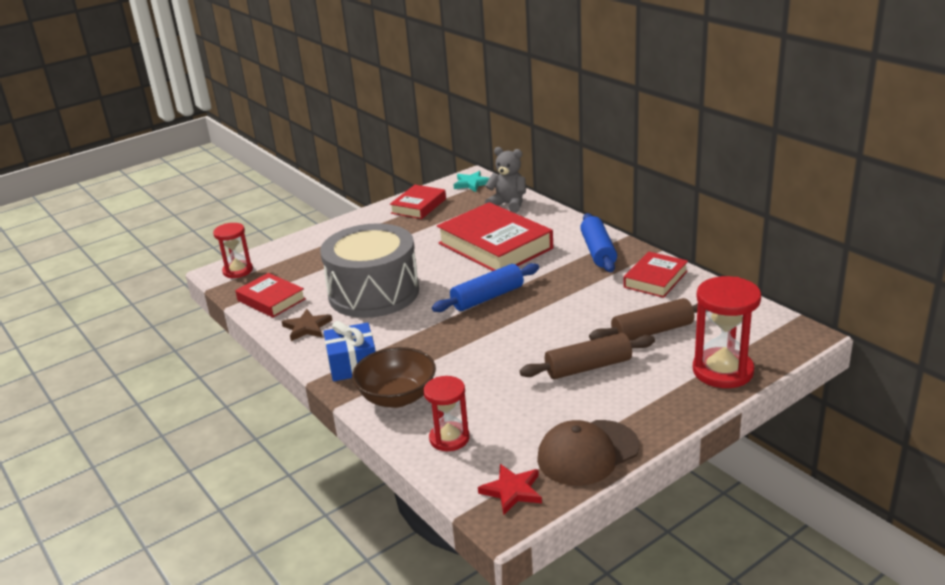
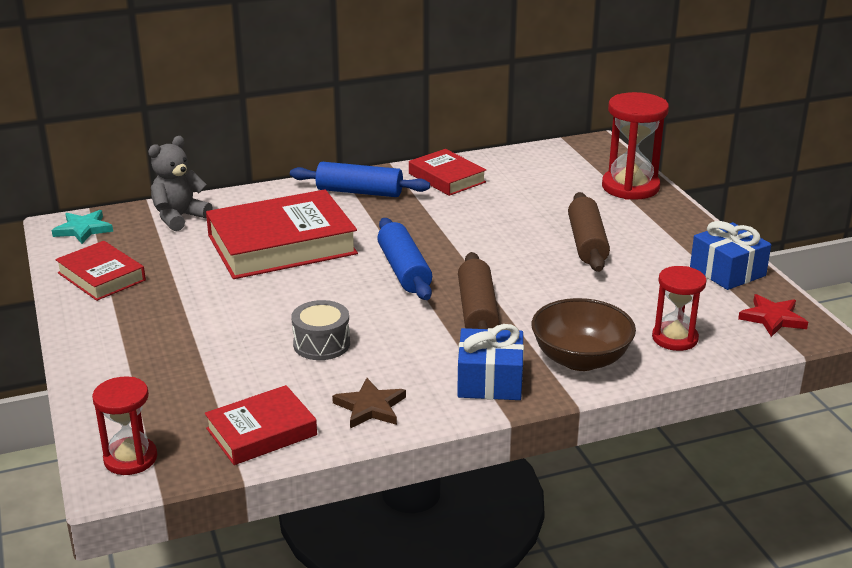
camera: 75 degrees left, 0 degrees up
(374, 293) = (321, 344): grey drum -> grey drum, size x0.43
(587, 453) = (727, 271): brown cap -> blue gift
(652, 331) = (544, 201): brown rolling pin -> brown rolling pin (477, 311)

